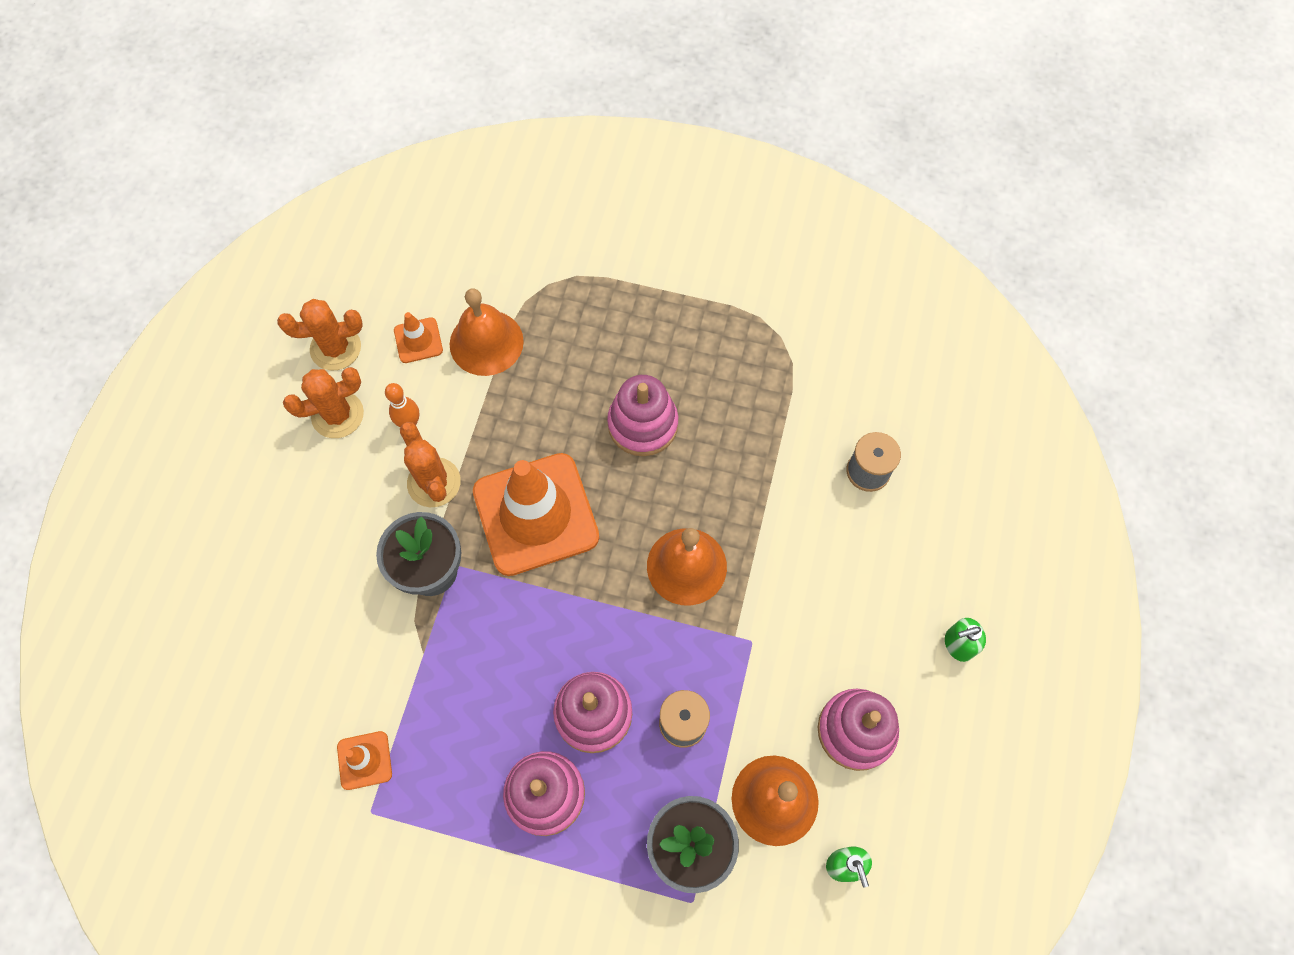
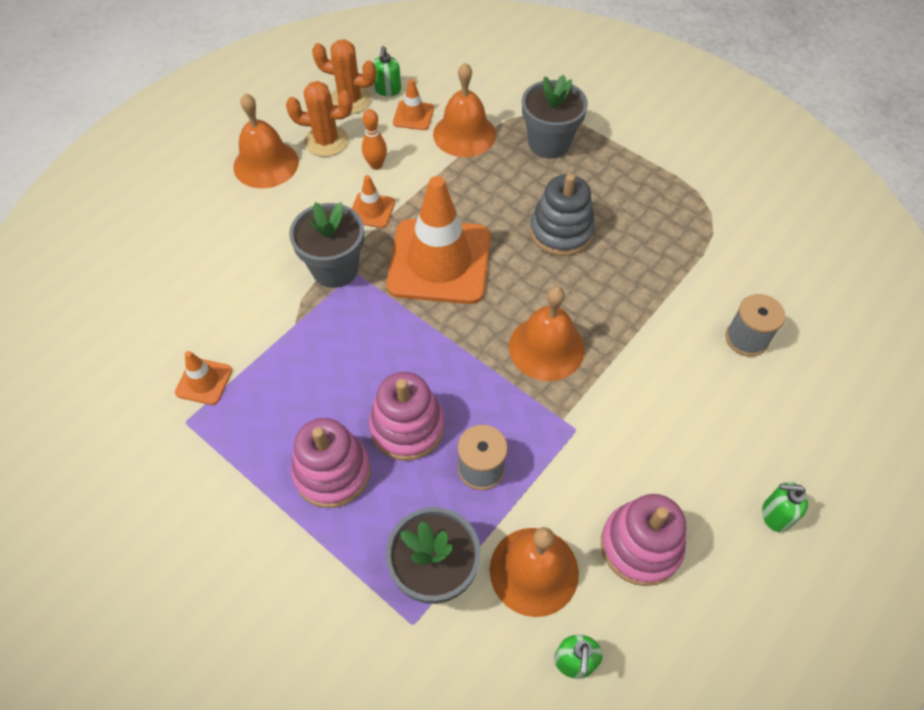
camera: 25 degrees right, 10 degrees down
(285, 473) = (266, 164): none -> orange bell
(372, 317) = (388, 90): none -> green soap dispenser
(434, 482) = (372, 210): orange cactus -> orange traffic cone
(582, 317) = (549, 143): none -> grey flower pot
(642, 424) = (561, 232): pink stacking toy -> grey stacking toy

